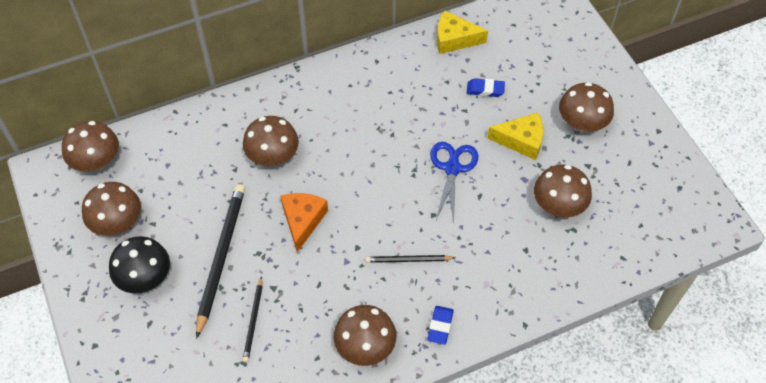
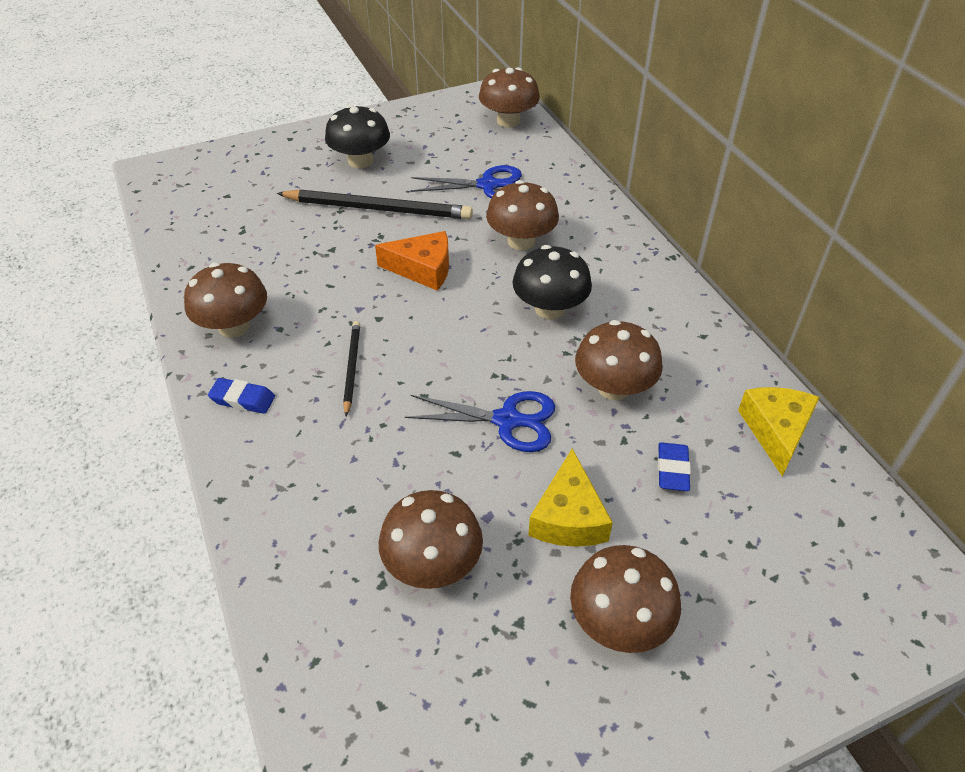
camera: 90 degrees right, 10 degrees down
(117, 222) = (430, 139): brown mushroom -> brown mushroom (614, 387)
(196, 178) = (487, 185): none -> blue scissors
(253, 321) = (291, 236): black pencil -> none
(349, 141) = (549, 309): none -> black mushroom

